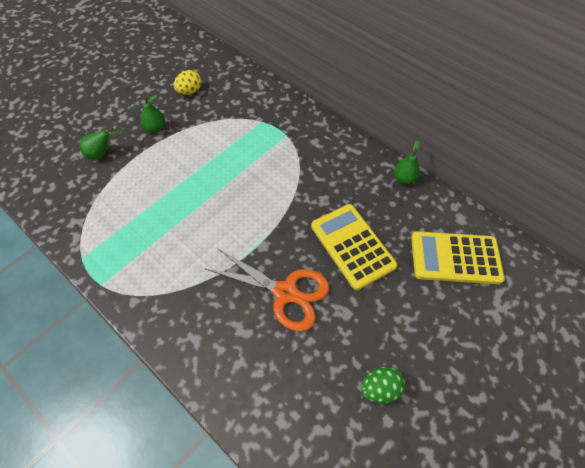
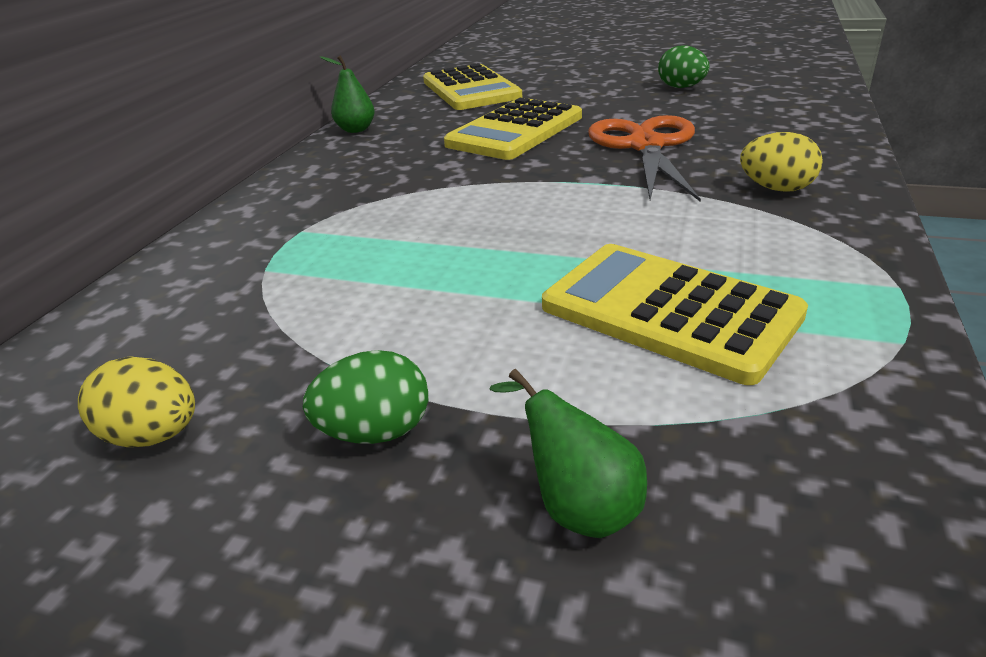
camera: 110 degrees left, 25 degrees down
(147, 210) = (669, 311): none -> yellow calculator
(155, 128) = (376, 432): green pear -> green egg
(194, 310) = (776, 189): none -> yellow egg

